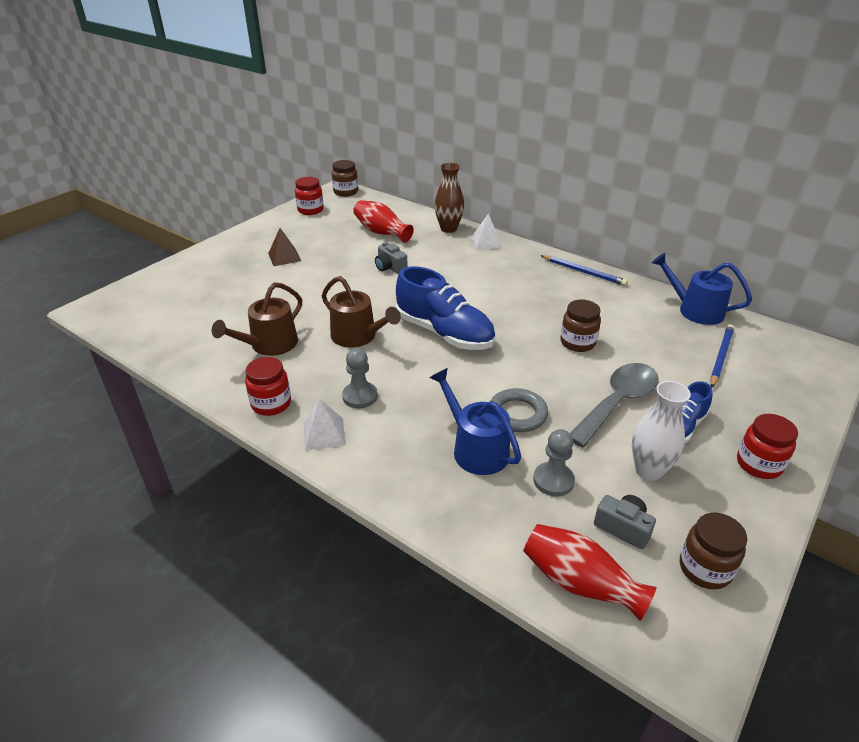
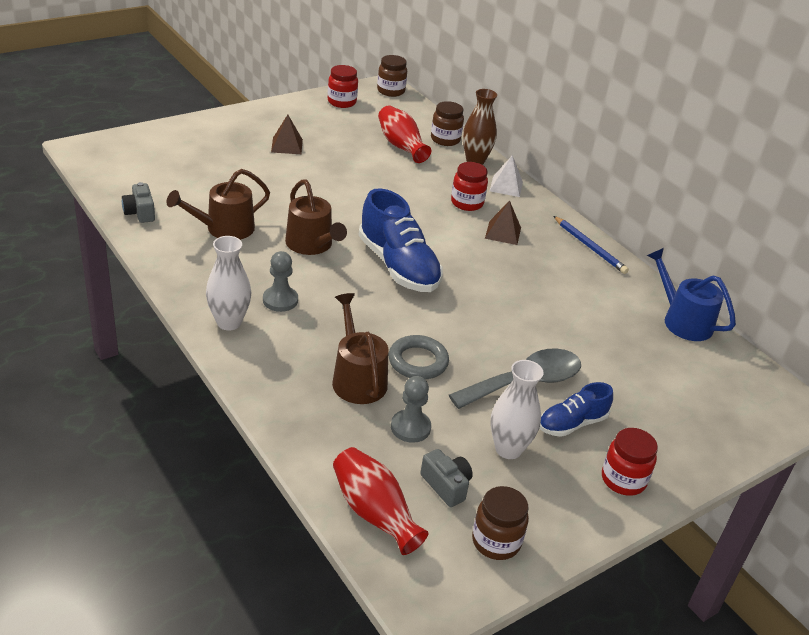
camera: 15 degrees right, 0 degrees up
(271, 404) = (197, 282): red jar -> red jar (467, 203)
(324, 433) = (229, 322): white pyramid -> white vase
(390, 267) = (386, 185): grey camera -> grey camera (140, 212)
(476, 449) = (357, 379): blue watering can -> brown watering can
(510, 280) = (503, 233): none -> brown pyramid
(577, 343) = (527, 315): brown jar -> brown jar (445, 139)
(720, 357) = (670, 374): blue pencil -> none

